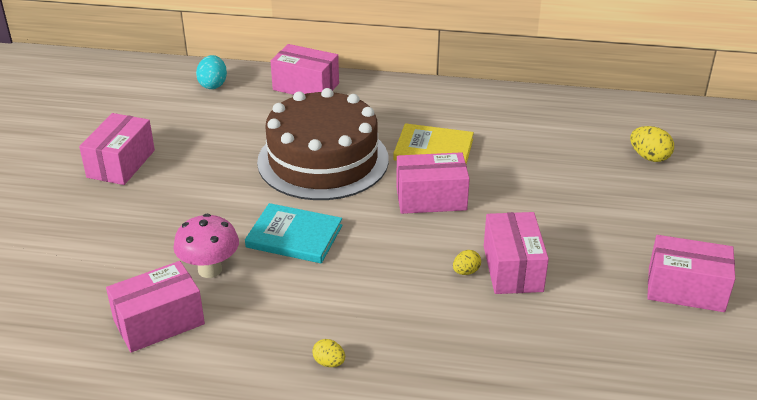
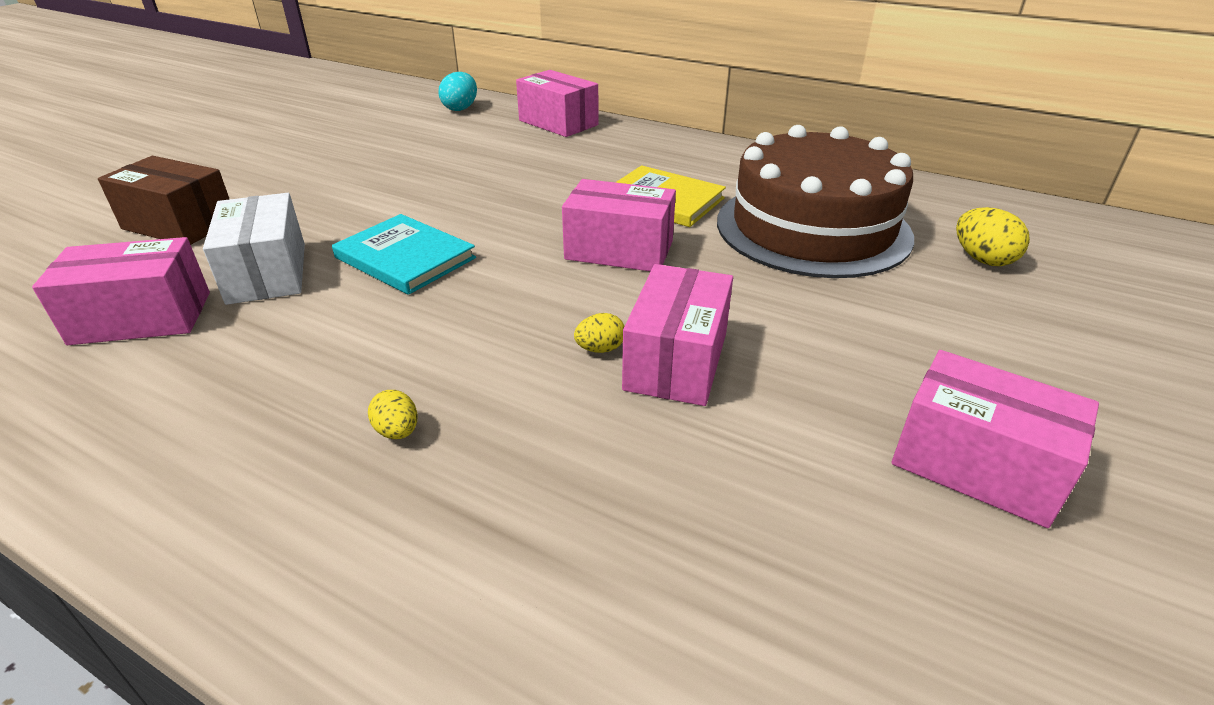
camera: 20 degrees right, 0 degrees up
(99, 246) = (180, 224): none -> brown box
(121, 163) = (294, 156): pink box -> none
(210, 270) = (267, 273): pink mushroom -> white box
(323, 160) = (515, 188): brown cake -> brown cake (812, 228)
(329, 362) = (291, 427): yellow egg -> yellow egg (397, 431)

